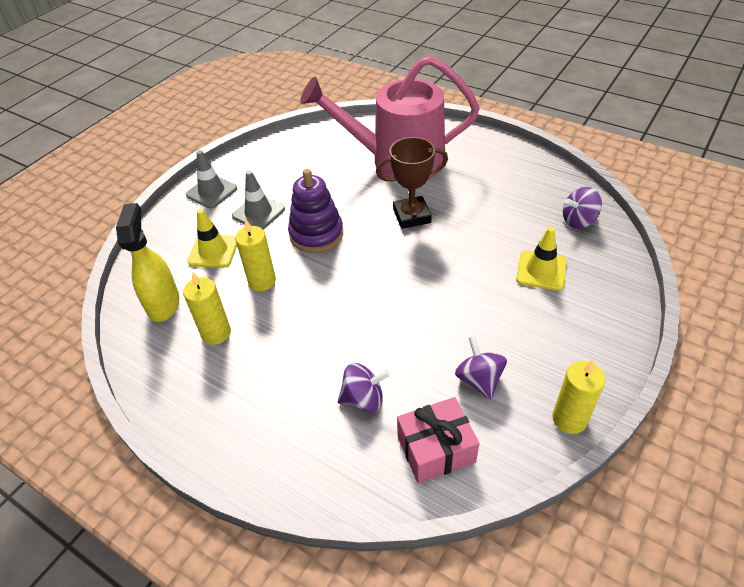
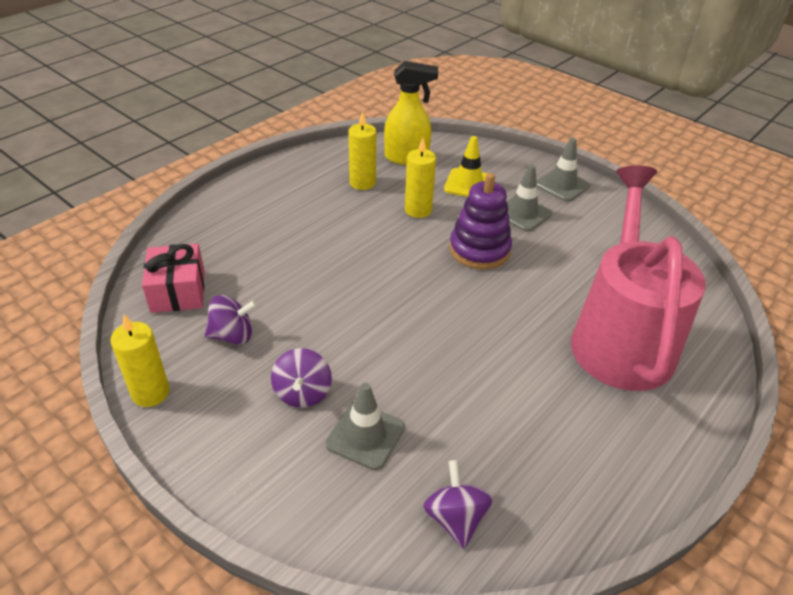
camera: 95 degrees right, 5 degrees down
(363, 399) = (251, 256): purple spinning top -> purple spinning top (303, 393)
(412, 216) = (498, 330): brown trophy -> none
(541, 271) = (365, 436): yellow traffic cone -> grey traffic cone

